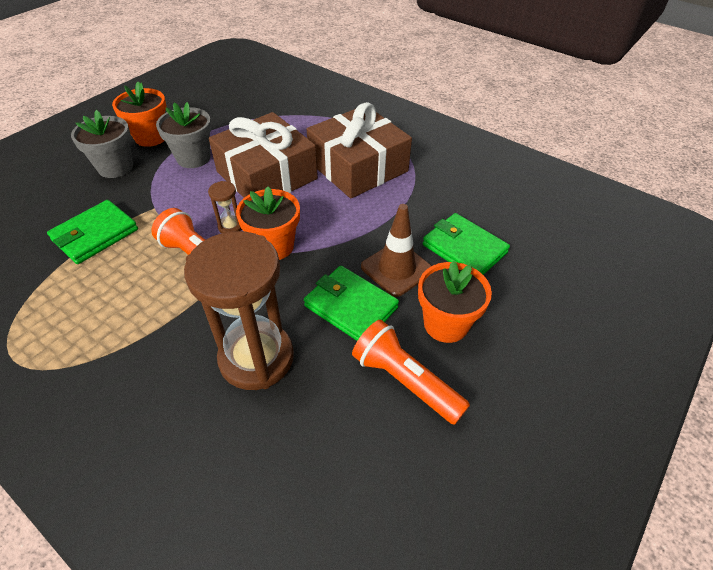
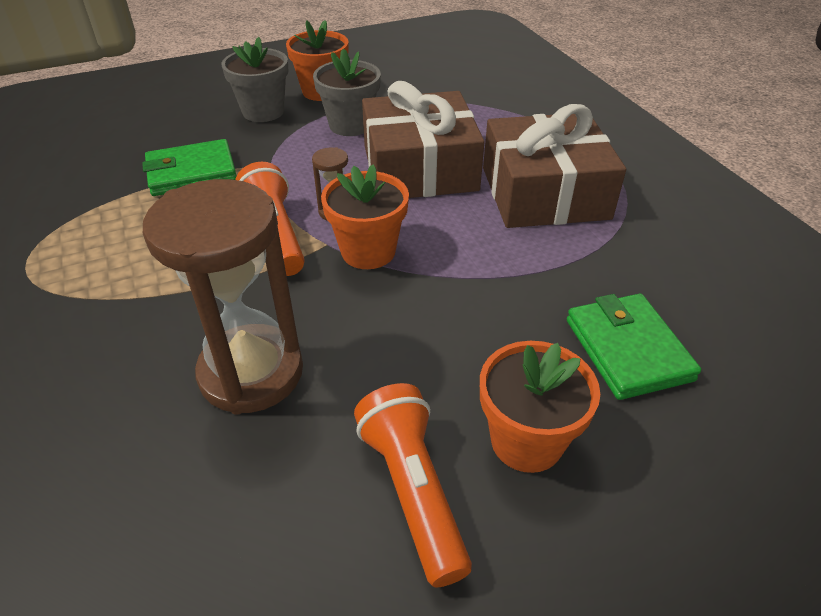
camera: 30 degrees right, 5 degrees down
(351, 307) = (409, 361): green wallet -> none
(396, 269) = (507, 338): brown traffic cone -> none

